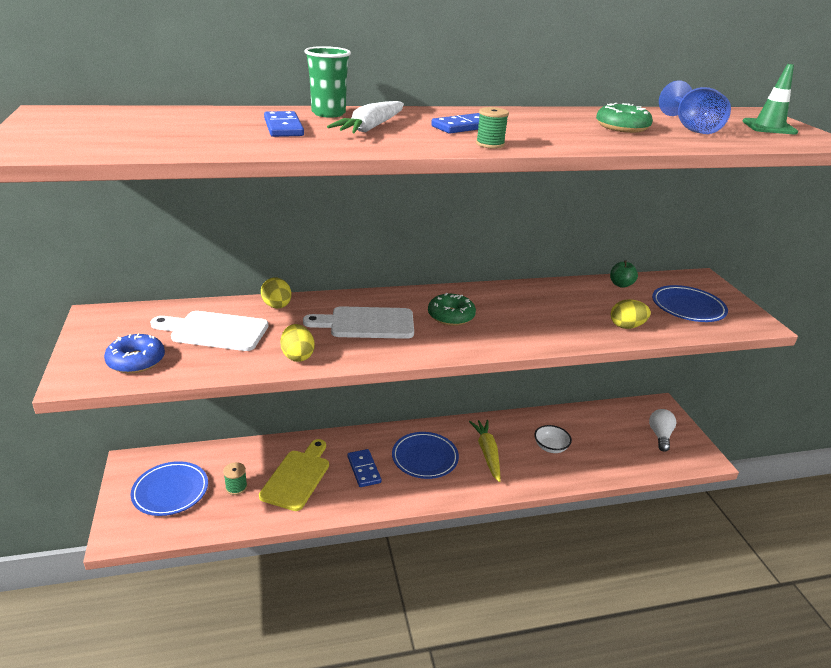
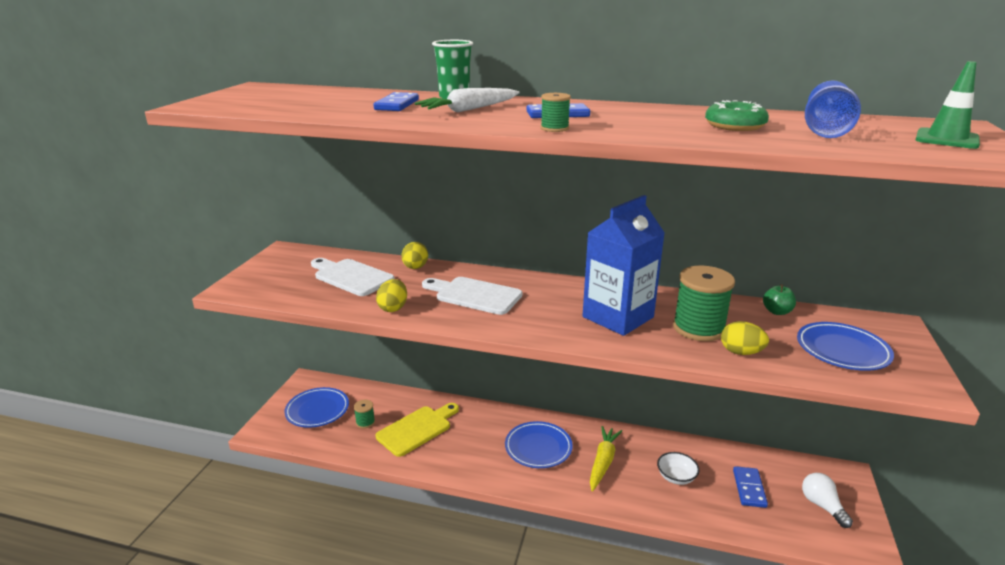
camera: 30 degrees right, 5 degrees down
(136, 361) = (278, 286): blue donut -> none
(364, 469) = (476, 440): blue domino -> blue domino (749, 488)
(451, 316) = (557, 304): green donut -> none
(511, 317) = (618, 317): none -> blue carton
(580, 312) = (698, 328): none -> green spool
(660, 435) = (822, 506): white light bulb -> white light bulb turned 60 degrees counterclockwise

